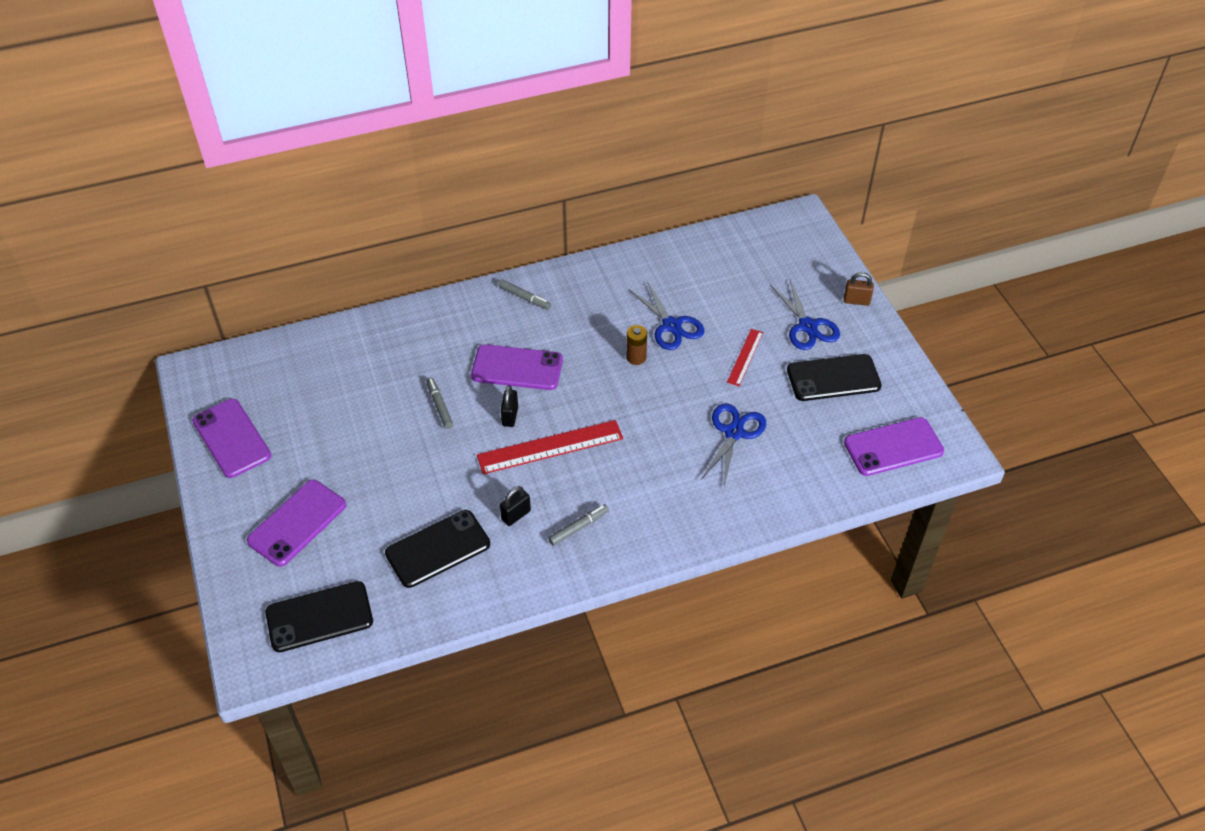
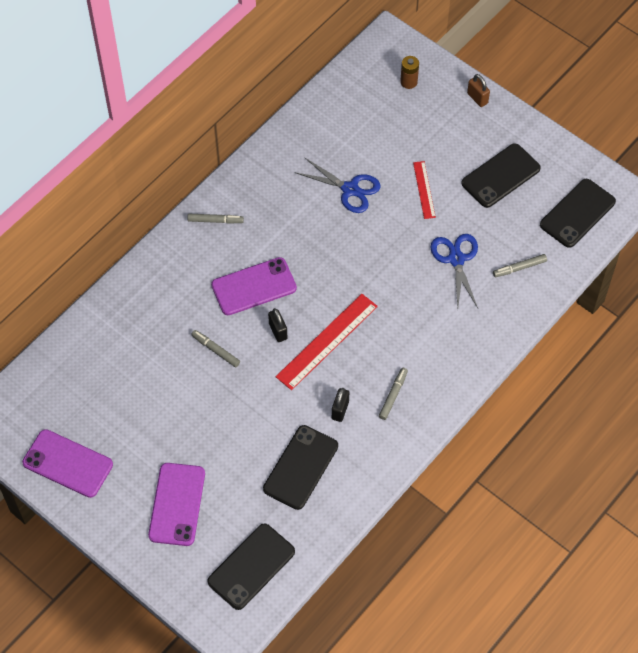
camera: 30 degrees left, 10 degrees up
(636, 357) = (341, 231): brown battery -> brown battery (408, 82)
(795, 470) = (519, 268): none -> grey marker
(807, 326) = (454, 139): blue scissors -> none
(856, 301) = (477, 98): brown padlock -> brown padlock turned 75 degrees clockwise
(893, 447) = (577, 213): purple phone -> black phone

